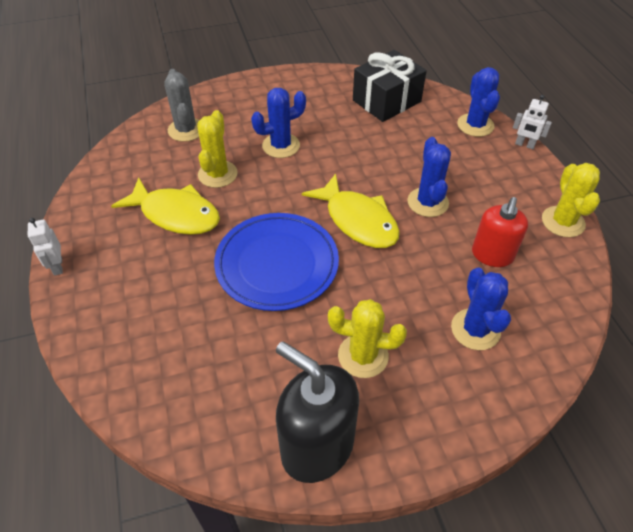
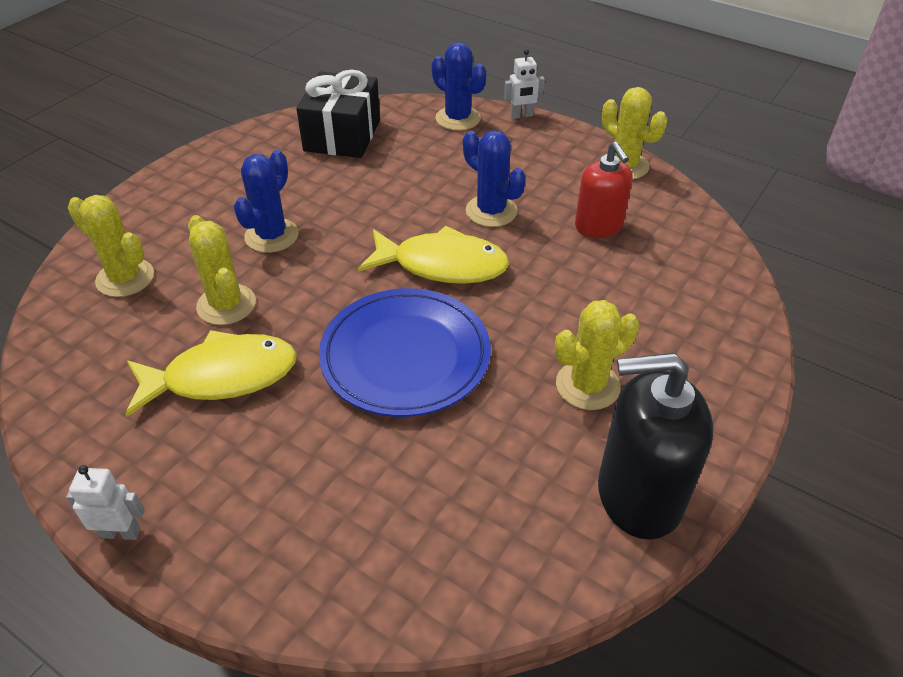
camera: 40 degrees left, 5 degrees down
(57, 266) = (121, 532): white robot -> white robot turned 150 degrees clockwise
(186, 130) = (125, 278): grey cactus -> yellow cactus
(475, 329) = (655, 298): blue cactus -> none

